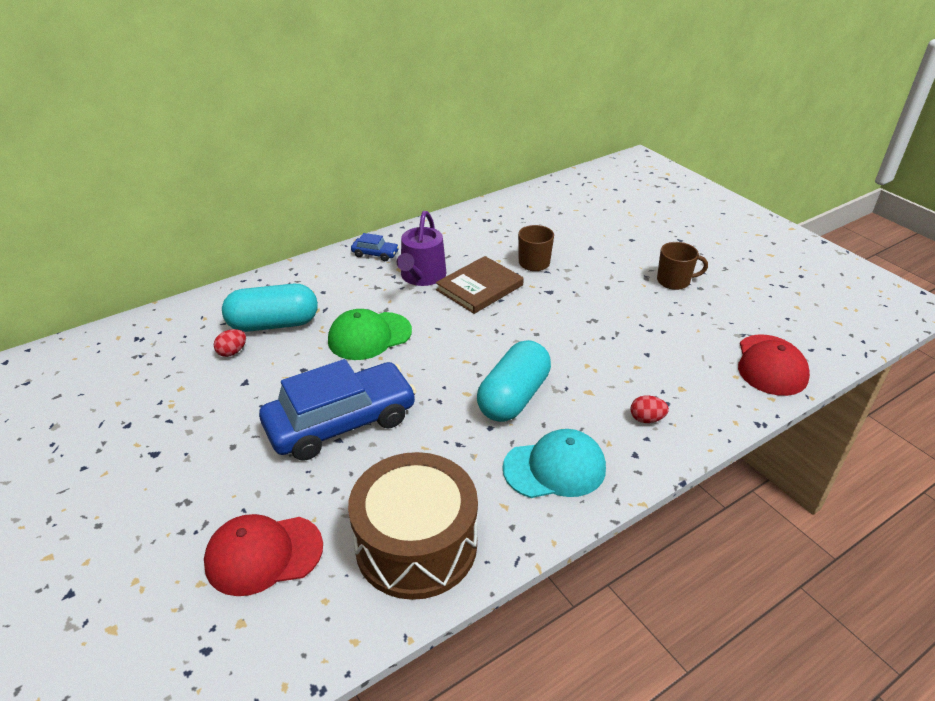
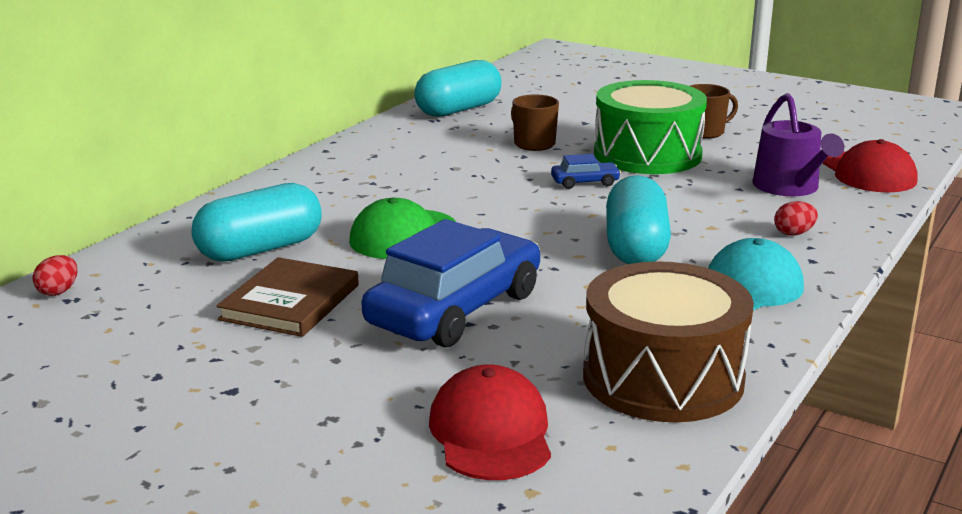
camera: 25 degrees left, 15 degrees down
(232, 352) = (231, 283): red egg -> red egg (58, 291)
(263, 554) = (491, 432): red cap -> red cap turned 120 degrees clockwise
(375, 254) = (325, 169): blue car -> blue car (585, 182)
(421, 276) = (410, 177): purple watering can -> purple watering can (789, 187)
(479, 287) = (493, 173): brown book -> brown book (290, 302)
(511, 212) = (458, 110): none -> turquoise capsule
(608, 296) = (647, 154): none -> green drum

